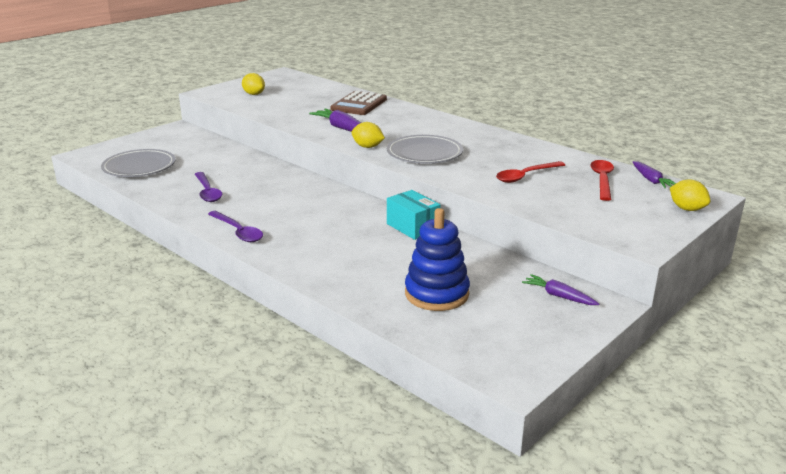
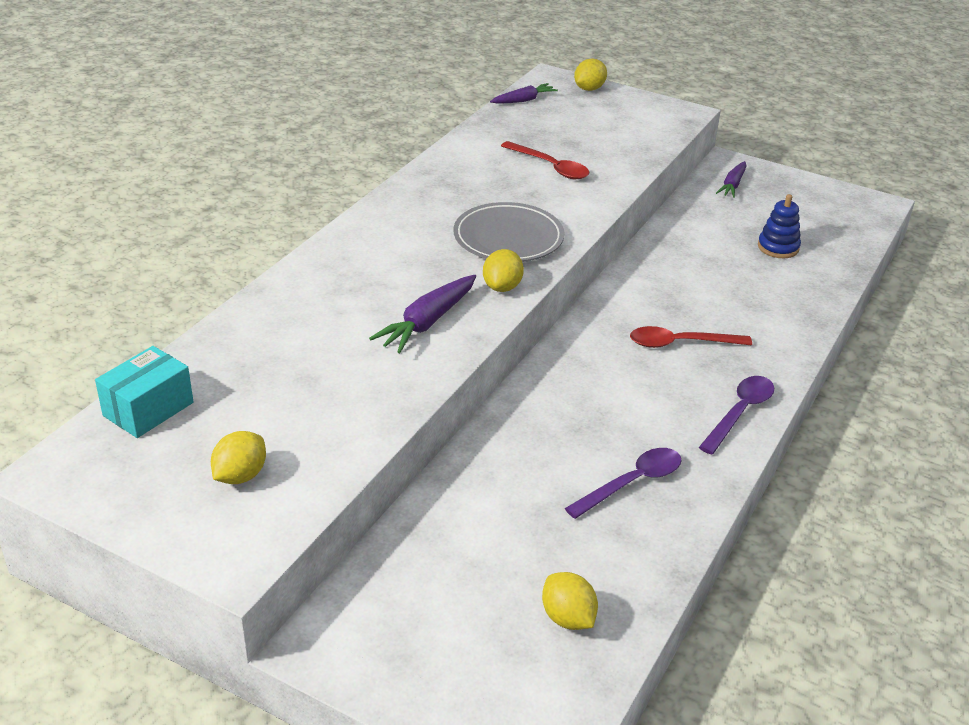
camera: 105 degrees left, 10 degrees up
(139, 167) = (568, 618): grey plate -> yellow lemon
(359, 104) = (290, 323): brown calculator -> none
(413, 227) = (640, 275): turquoise box -> turquoise box (148, 409)
(436, 294) = (778, 247): blue stacking toy -> blue stacking toy, size x0.61
(602, 180) = (537, 125): red spoon -> red spoon (680, 343)

